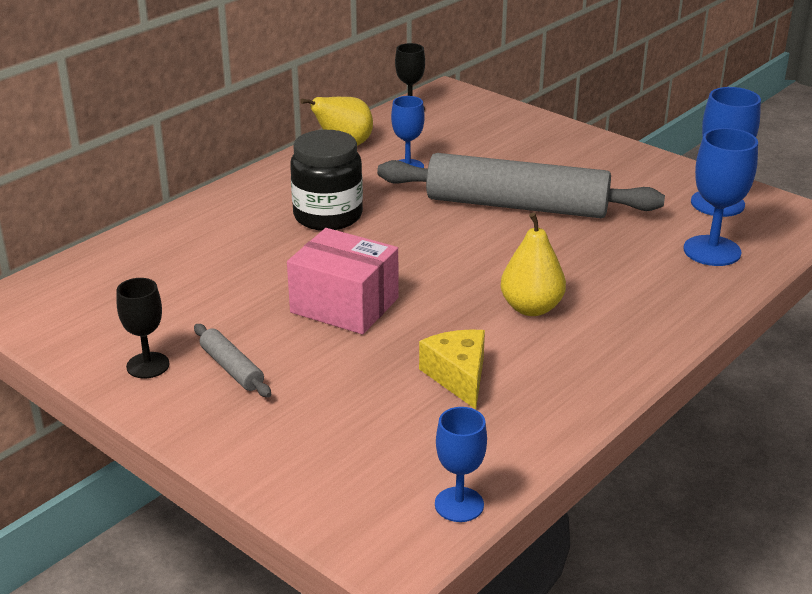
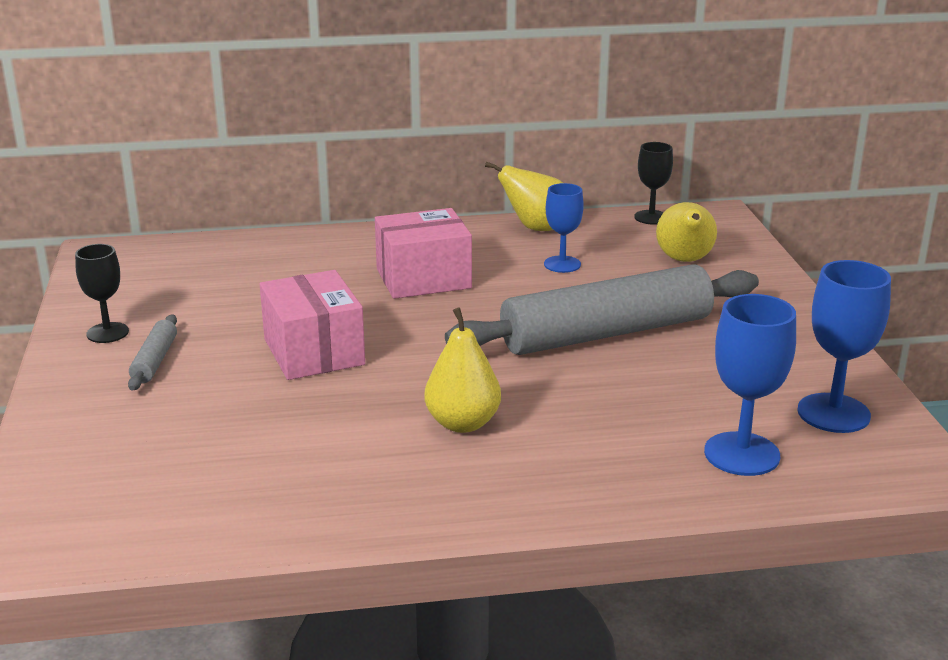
camera: 40 degrees right, 5 degrees down
(328, 216) = (423, 278): black jar -> pink box
(458, 376) = (301, 448): yellow cheese -> none
(459, 504) = (125, 544): blue goblet -> none
(482, 134) = (684, 260): none -> yellow pear
(517, 206) = (607, 333): grey rolling pin -> grey rolling pin turned 75 degrees counterclockwise

